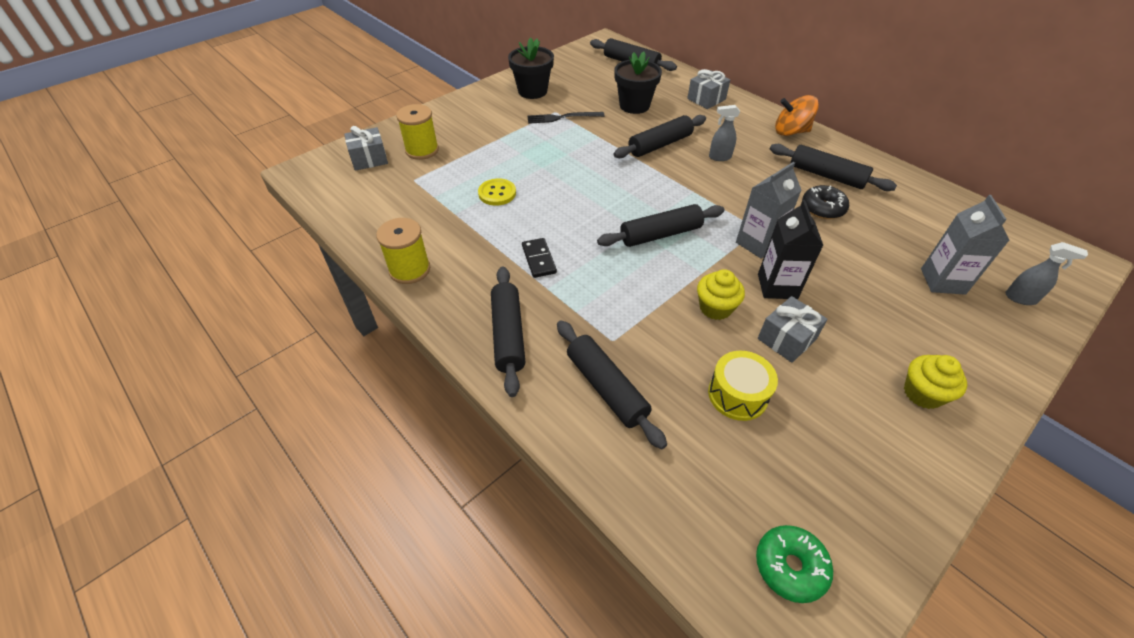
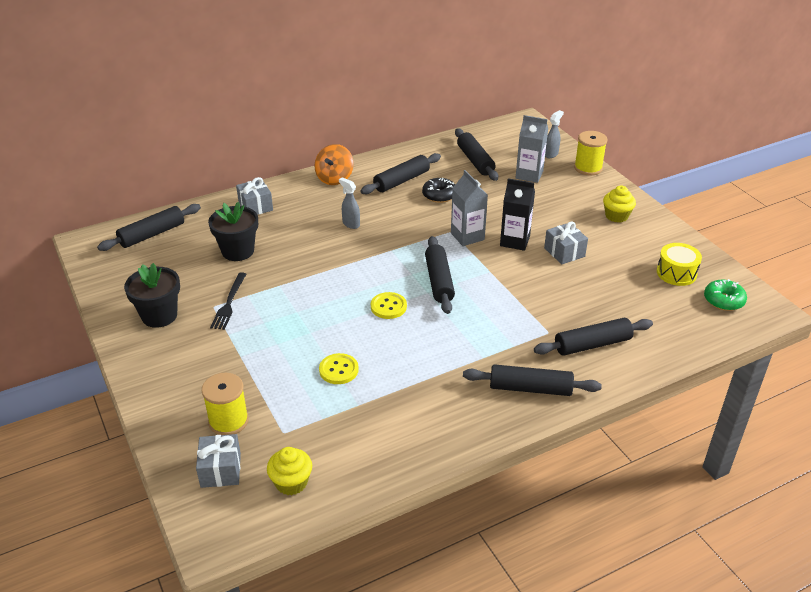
camera: 75 degrees left, 10 degrees down
(409, 269) = (431, 445): yellow spool -> yellow spool (588, 168)
(538, 259) = (446, 356): black domino -> none
(600, 206) = (388, 307): none -> yellow button
(660, 145) = (314, 251): black rolling pin -> black rolling pin (475, 161)
(715, 308) = (528, 275): yellow cupcake -> yellow cupcake (291, 482)
(719, 157) = (351, 224): grey spray bottle -> grey spray bottle turned 120 degrees clockwise
(737, 395) = (607, 286): yellow drum -> yellow drum (676, 273)

